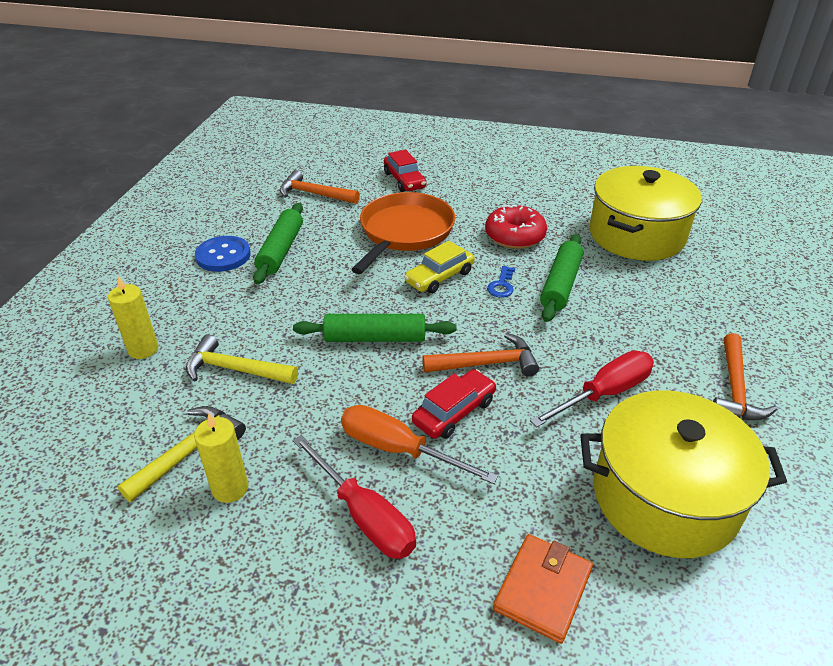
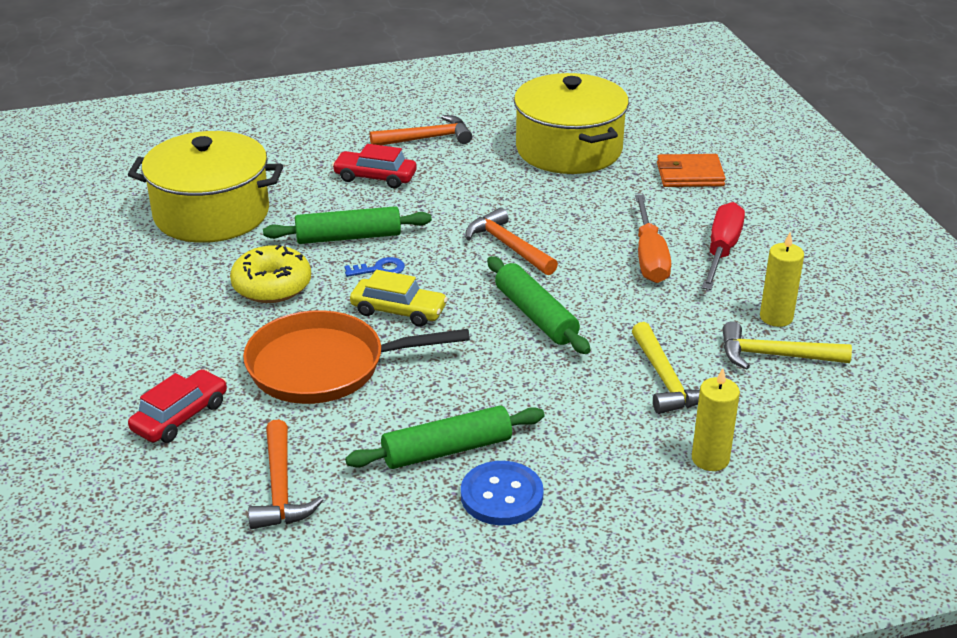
camera: 120 degrees left, 5 degrees down
(454, 412) = (582, 245): red car -> red car (375, 177)
(515, 236) = (272, 286): red donut -> yellow donut
(604, 393) = (488, 187): red screwdriver -> none

